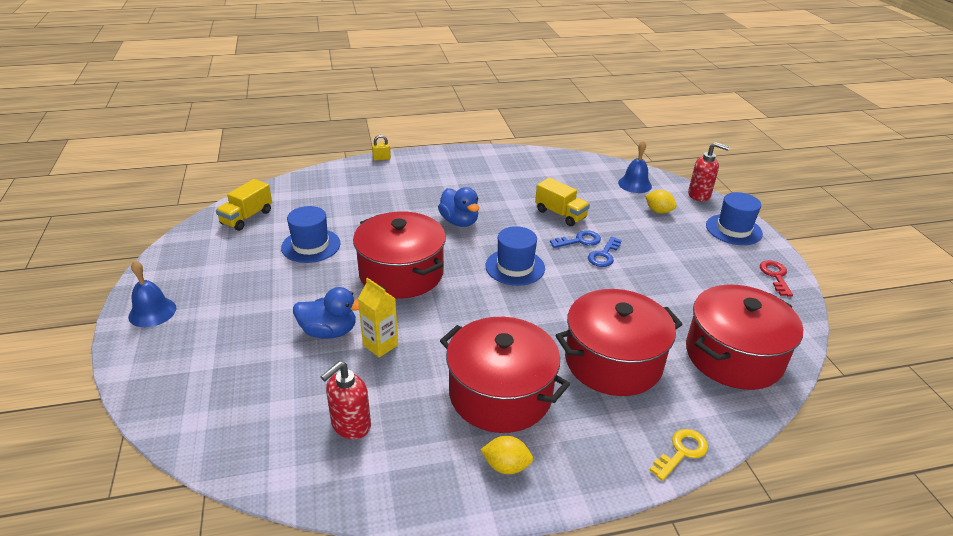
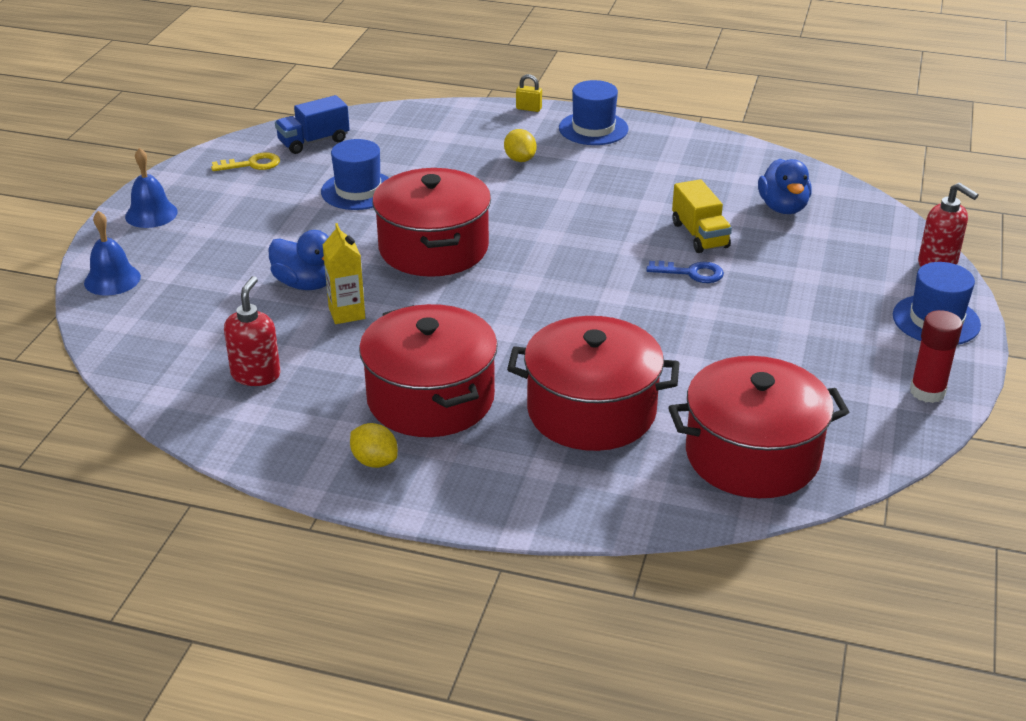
camera: 30 degrees right, 0 degrees up
(247, 217) = (313, 141): yellow truck -> blue truck
(350, 425) = (256, 375): red soap dispenser -> red soap dispenser turned 120 degrees clockwise
(459, 222) = (556, 209): blue duck -> blue duck (783, 207)
(515, 267) = (575, 279): blue hat -> blue hat (593, 128)
(604, 255) = (706, 298): blue key -> none
(634, 184) = (852, 225): blue bell -> blue bell (112, 279)
(658, 211) = (847, 267): yellow lemon -> yellow lemon (520, 159)
(681, 452) = (575, 518): yellow key -> yellow key (252, 164)
(775, 276) = (927, 392): red key -> red glue stick

